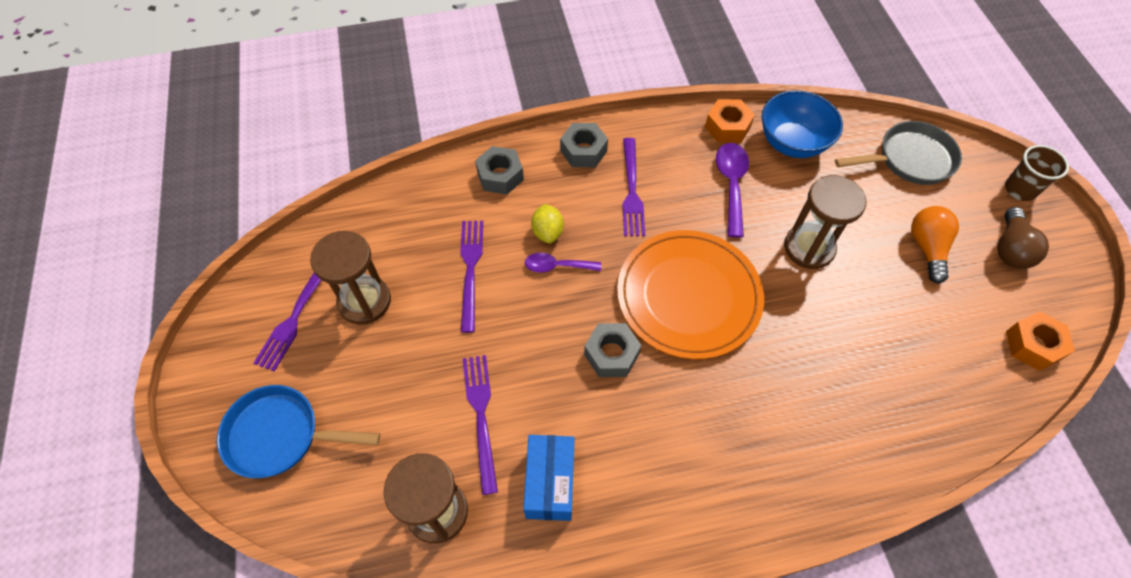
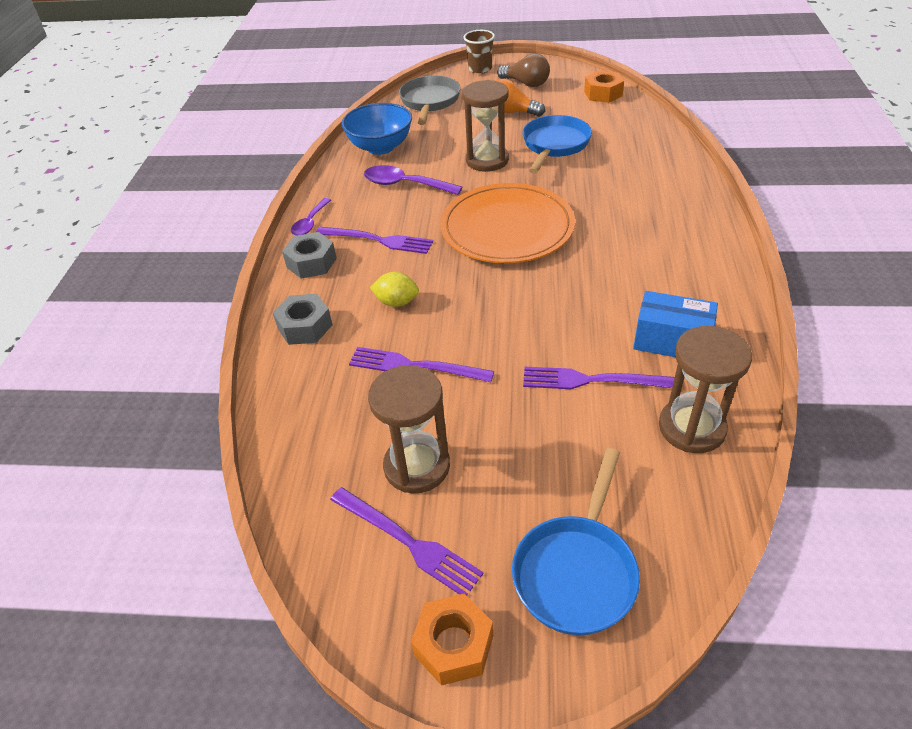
camera: 70 degrees left, 15 degrees down
(557, 266) = (440, 302): purple spoon -> purple spoon (310, 223)
(611, 354) = (550, 282): grey nut -> none
(727, 127) = (342, 175): orange nut -> orange nut (454, 645)
(872, 310) = (554, 145): none -> blue pan

